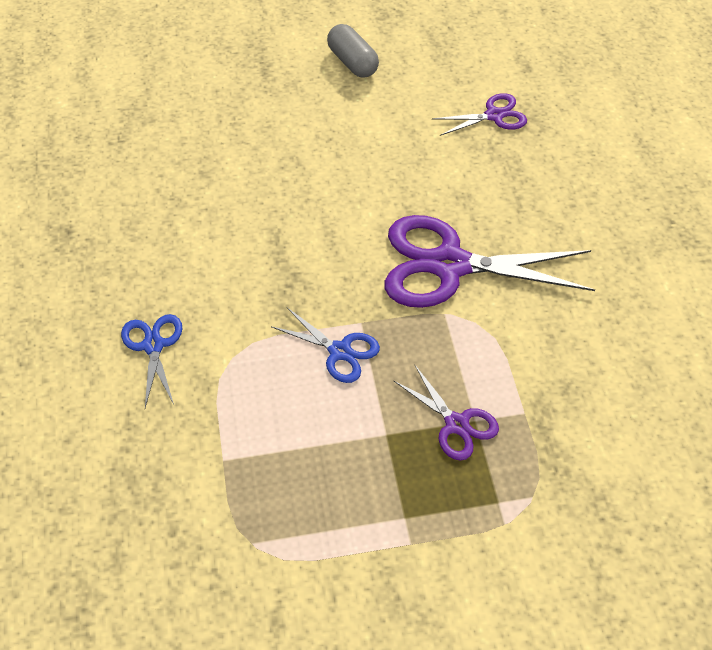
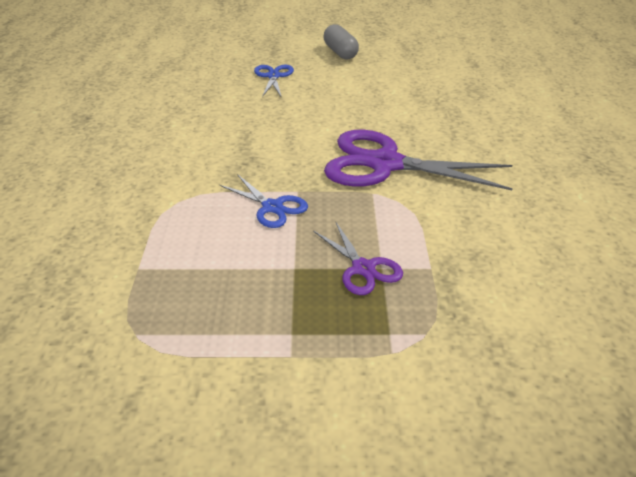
camera: 10 degrees right, 15 degrees down
(153, 345) = (117, 187): blue scissors -> blue scissors (273, 76)
(494, 116) = (443, 86): purple scissors -> none

